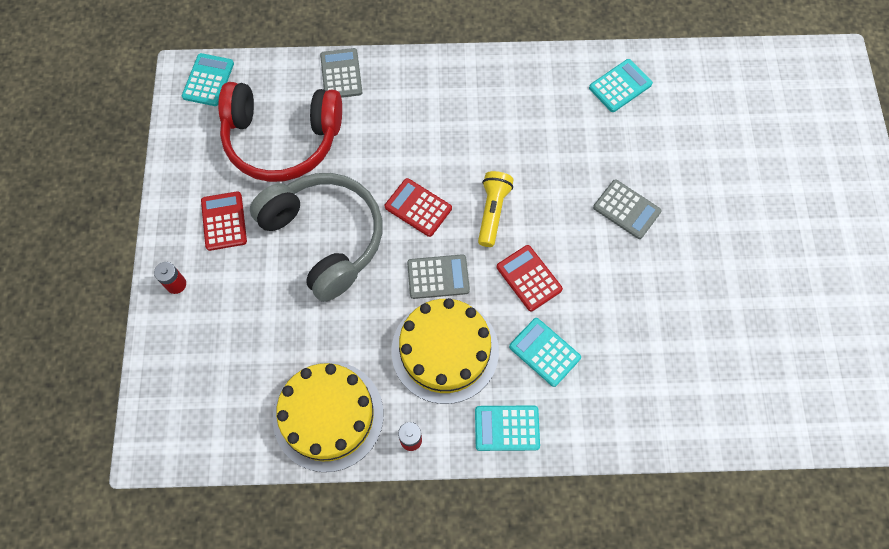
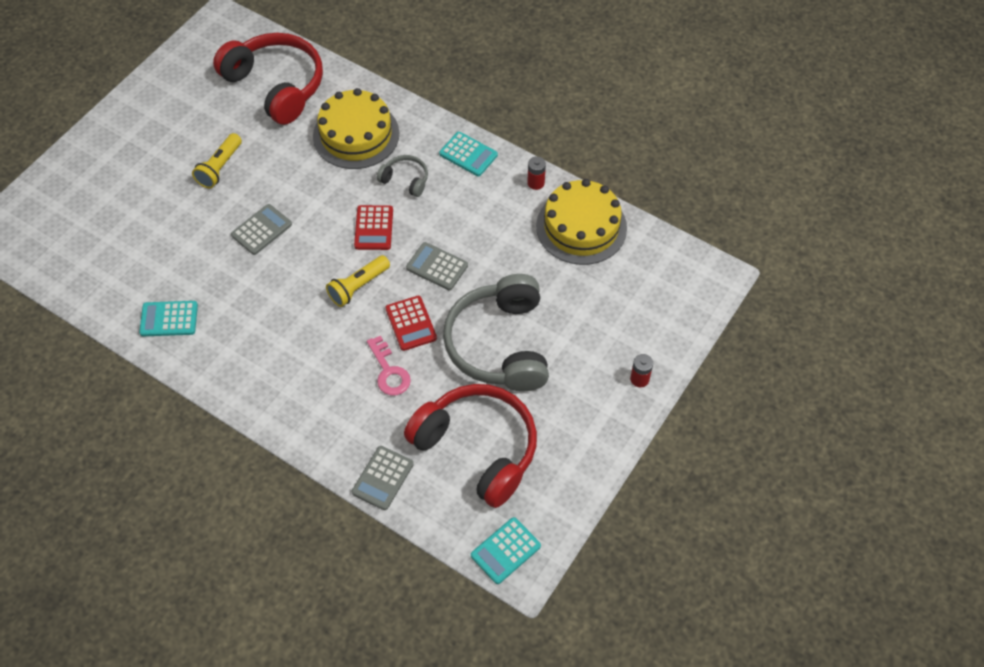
camera: 145 degrees left, 10 degrees down
(224, 221) = (571, 406): red calculator -> none
(403, 155) = (389, 371): none -> pink key
(445, 350) = (471, 219): yellow cake -> yellow cake (356, 135)
(544, 352) = (405, 180): turquoise calculator -> grey headphones
(626, 209) = (261, 230): grey calculator -> grey calculator turned 60 degrees clockwise
(727, 245) = (220, 168): none -> yellow flashlight
(775, 378) = (276, 85): none -> red headphones

